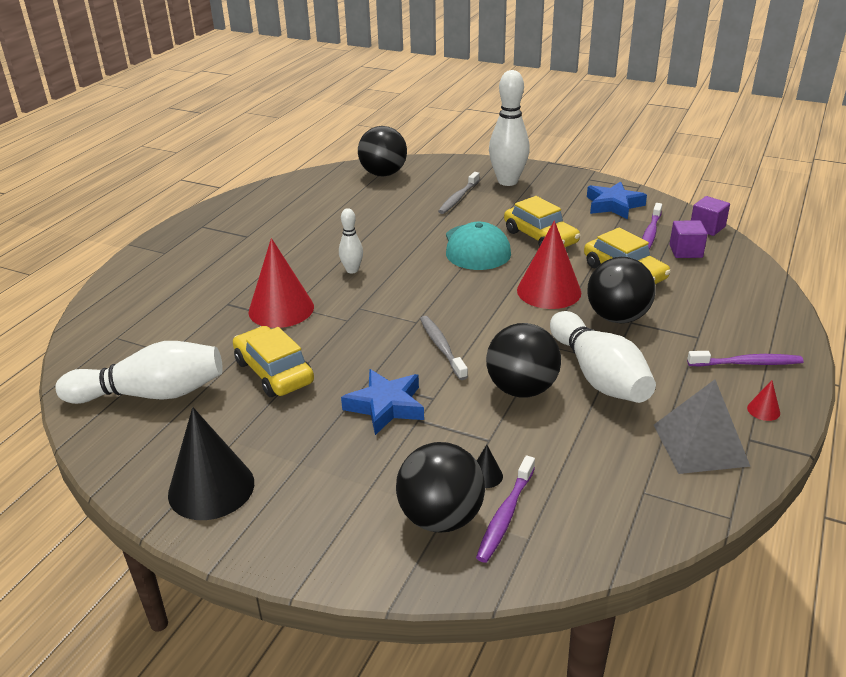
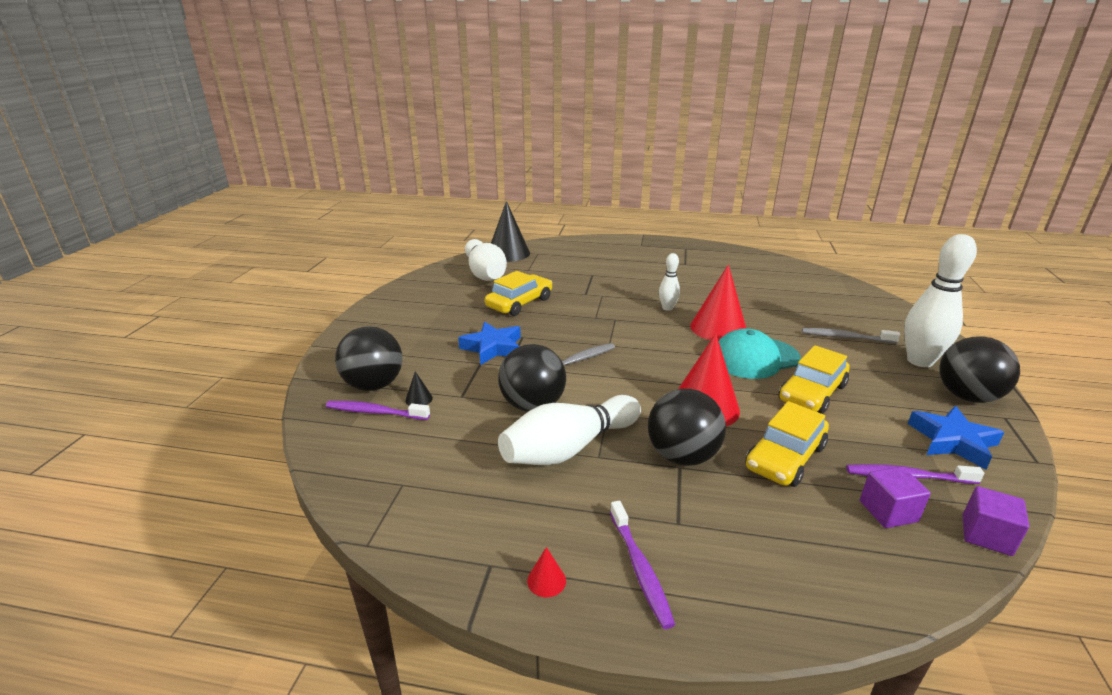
camera: 75 degrees right, 5 degrees down
(211, 488) = (402, 306): black cone -> black cone (508, 253)
(281, 309) = (595, 292): red cone -> red cone (718, 328)
(383, 174) = (848, 296): black ball -> black ball (967, 396)
(700, 444) = (474, 523): grey pyramid -> none

